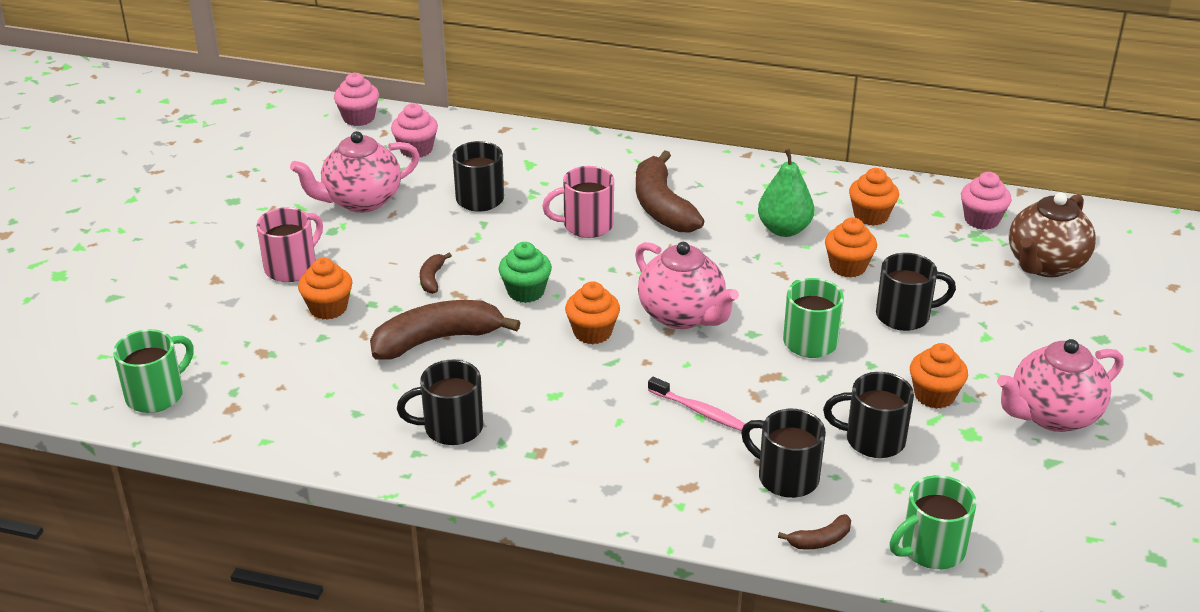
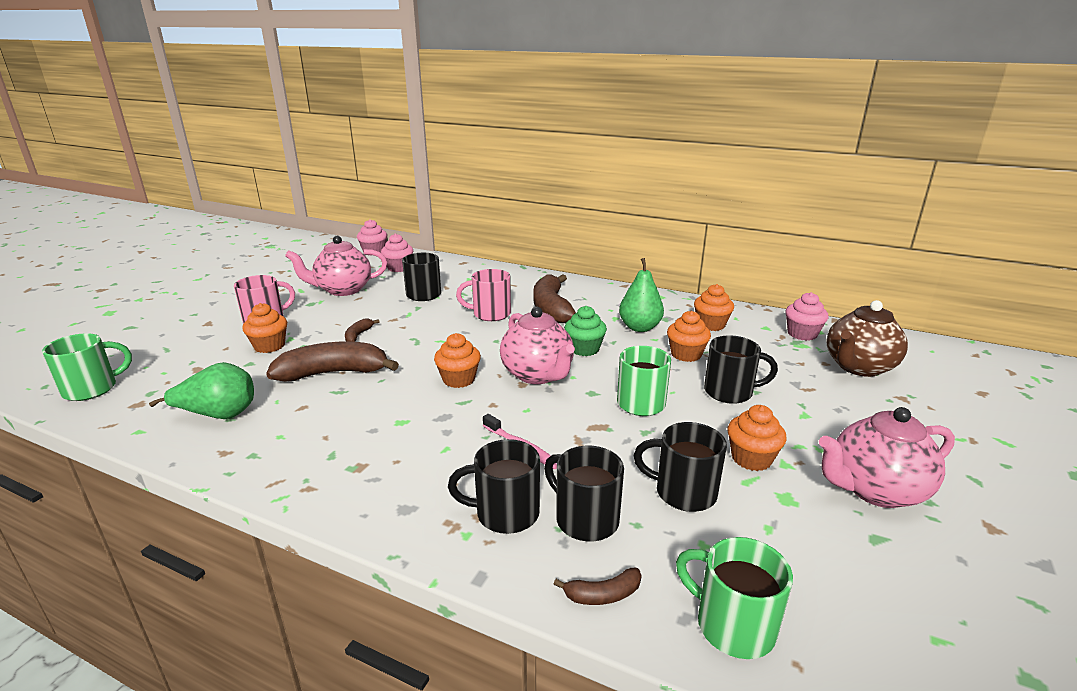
camera: 10 degrees right, 10 degrees down
(341, 411) = (219, 415): none -> green pear
(451, 428) = (297, 438): black mug -> black mug (505, 513)
(526, 291) = (422, 349): green cupcake -> green cupcake (584, 349)
(931, 549) = (732, 625): green mug -> green mug turned 60 degrees clockwise

